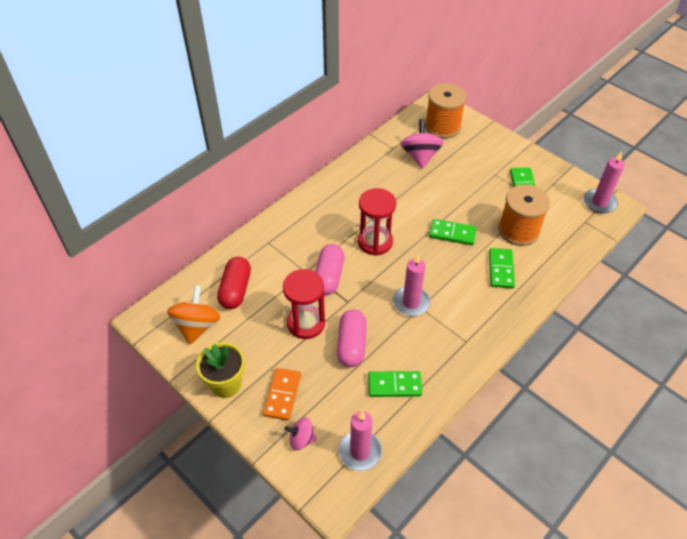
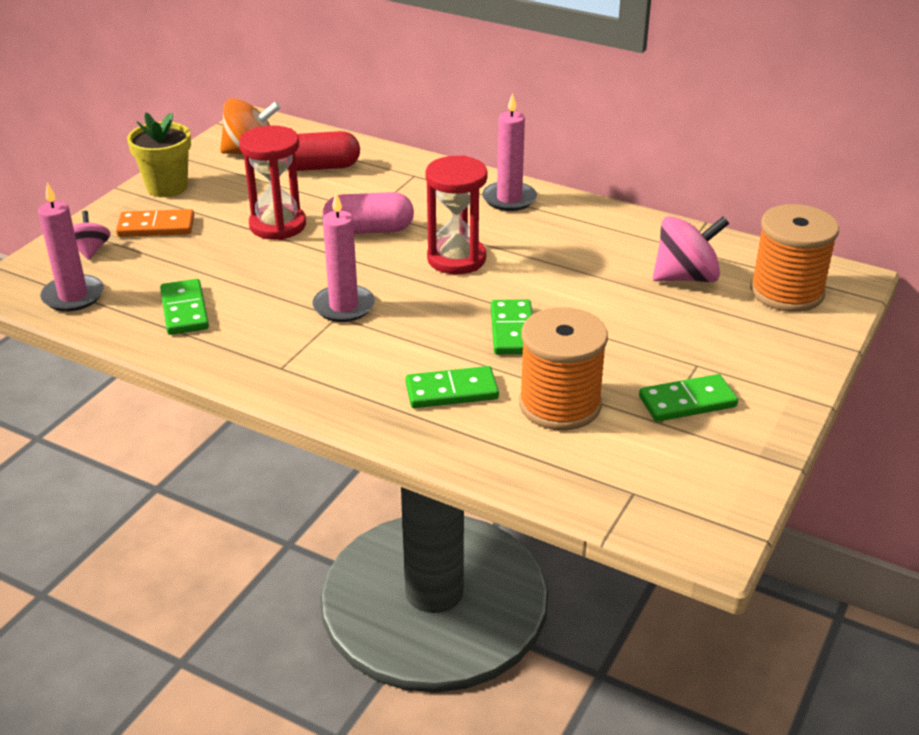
camera: 75 degrees right, 15 degrees down
(352, 345) = (249, 266): pink capsule -> none
(599, 203) = (704, 512): pink candle -> pink candle (509, 199)

